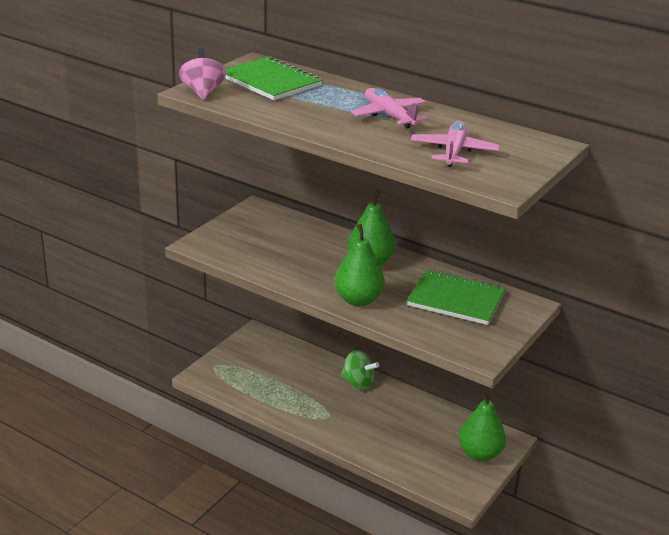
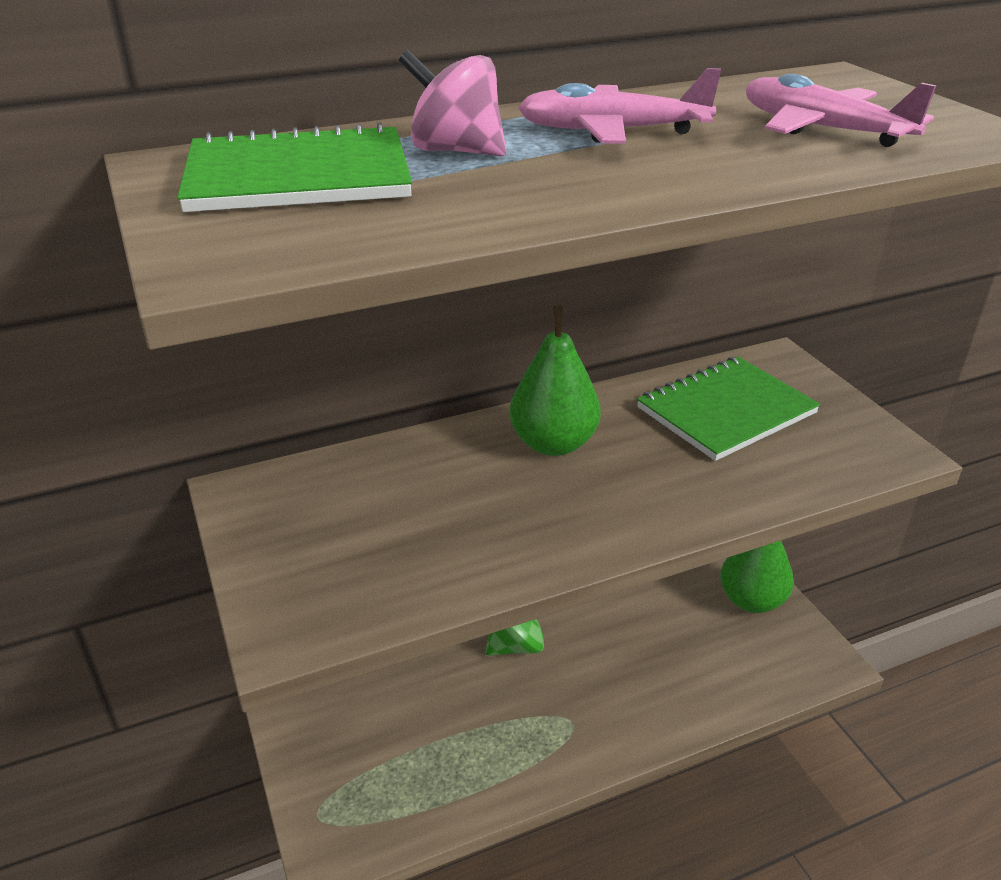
camera: 55 degrees left, 5 degrees up
(203, 92) = (240, 256): pink spinning top -> pink spinning top (456, 151)
(358, 300) = (663, 505): green pear -> none

